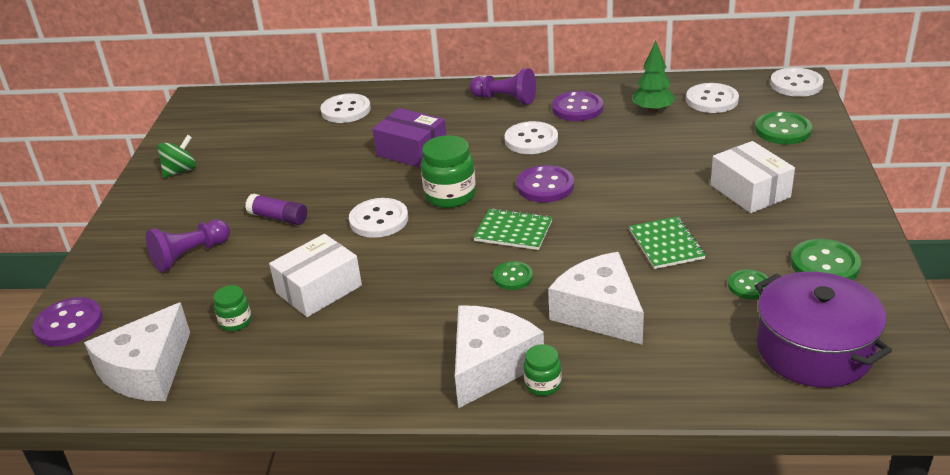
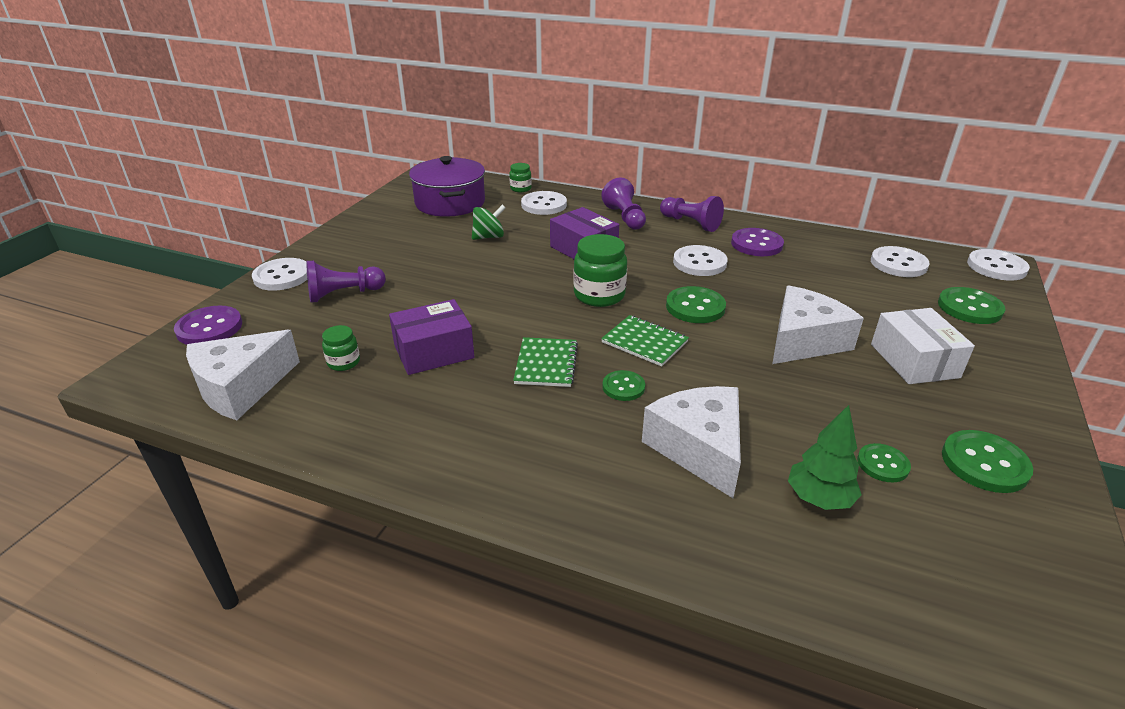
camera: 15 degrees right, 0 degrees up
(180, 171) = (381, 224): green spinning top -> green spinning top (489, 237)
(278, 218) = (436, 280): purple glue stick -> none
(319, 289) = (434, 351): white box -> purple box
(379, 220) = (522, 302): white button -> white button (282, 276)
(437, 107) = (625, 217): none -> purple pawn
(490, 365) = (557, 474): white cheese -> white cheese (804, 341)
(543, 384) = (603, 512): green jar -> green jar (520, 189)
(545, 186) = (695, 307): purple button -> green button
(653, 110) = (832, 261): green tree -> green tree (819, 499)
(666, 244) = (800, 394): green notebook -> green notebook (546, 364)
(814, 350) = (944, 566): purple pot -> purple pot (450, 203)

